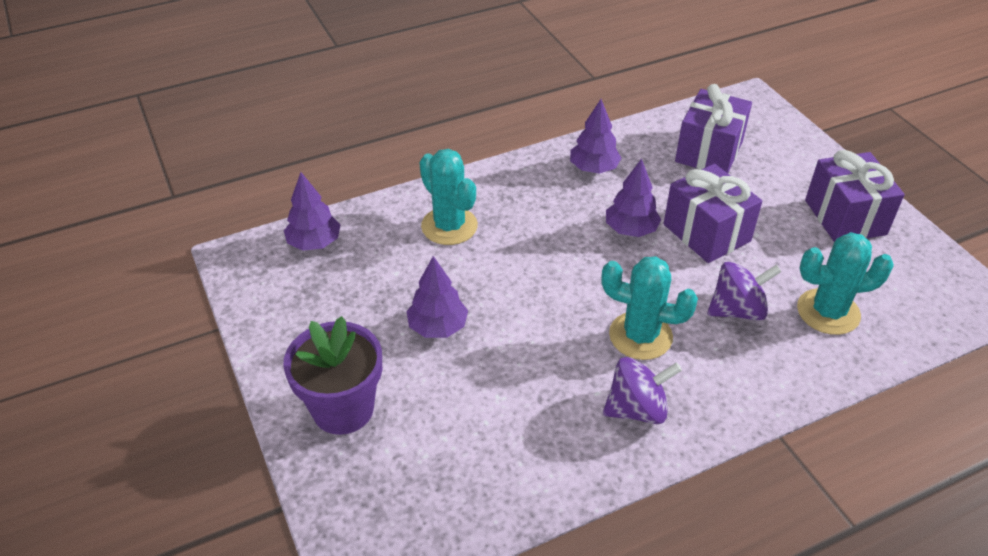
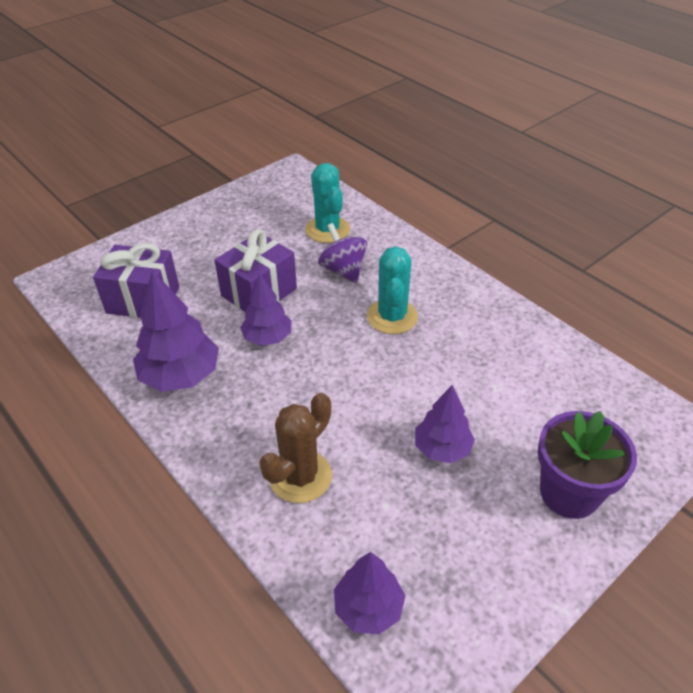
camera: 105 degrees left, 0 degrees up
(449, 226) = (300, 476): turquoise cactus -> brown cactus
(593, 169) = (181, 376): purple tree -> purple tree, size x1.55
(637, 409) = (463, 310): purple spinning top -> none
(845, 217) = (221, 224): purple gift -> none

